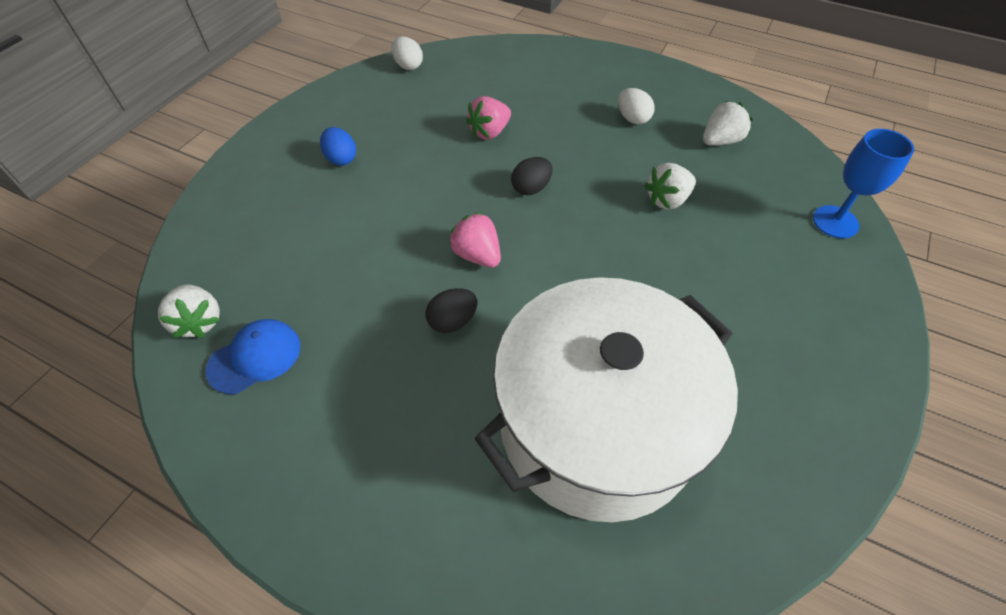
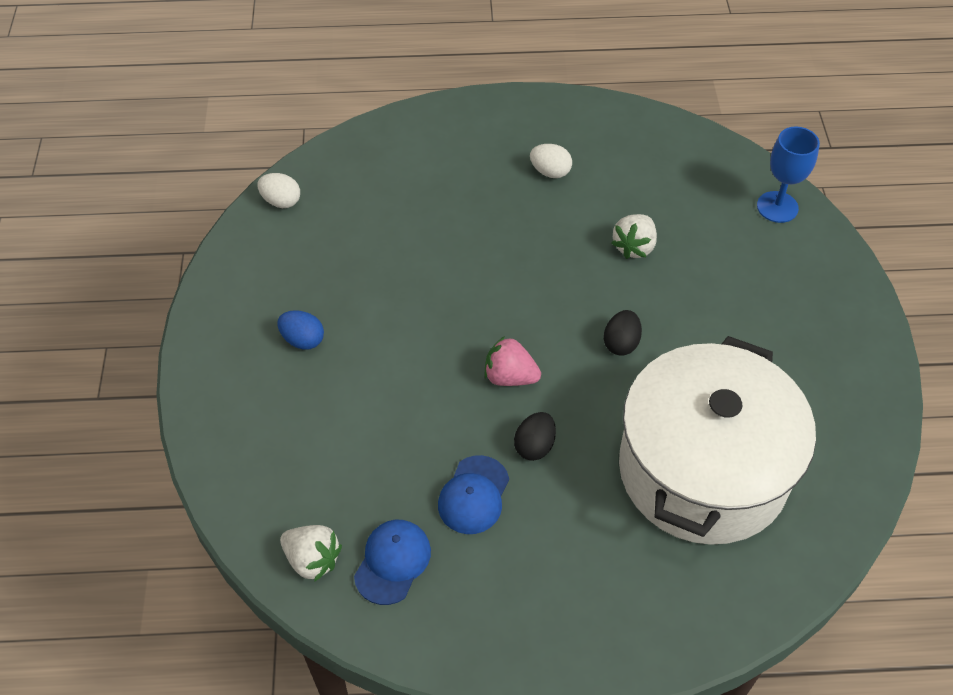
camera: 30 degrees left, 0 degrees up
(367, 336) = (474, 495): none -> blue cap
(489, 132) = (427, 245): pink strawberry -> none
(531, 188) = (509, 288): black egg -> black egg (621, 343)
(720, 141) = (642, 164): white strawberry -> none

